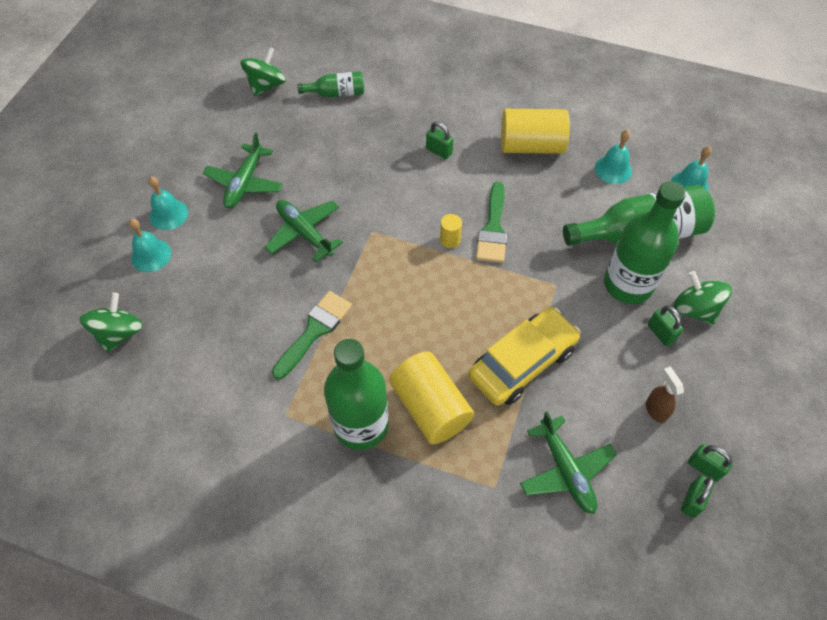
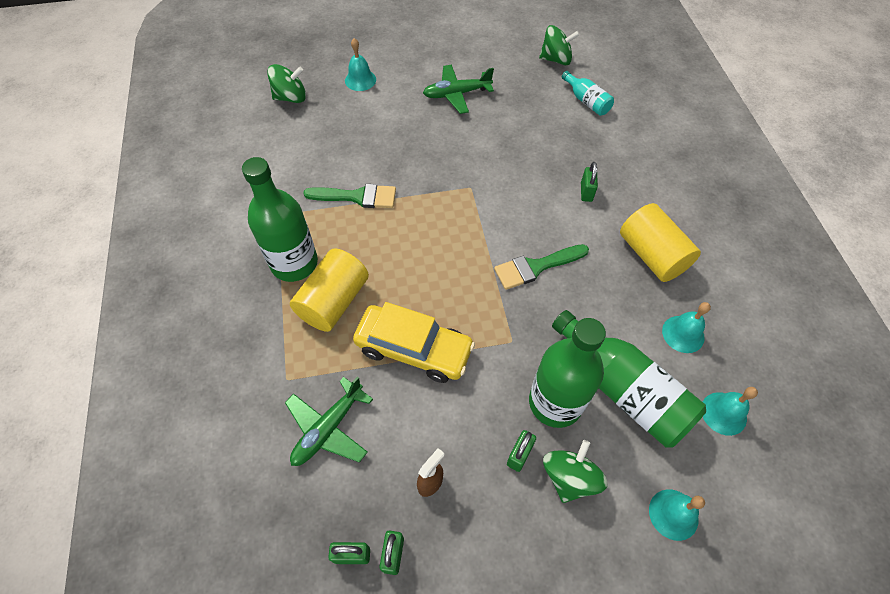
camera: 60 degrees right, 0 degrees up
(168, 214) = (399, 71): turquoise bell -> turquoise bell (673, 514)
(304, 233) = (438, 148): green plane -> none
(336, 93) = (586, 101): green bottle -> turquoise bottle
(450, 240) = (501, 241): yellow cylinder -> none

